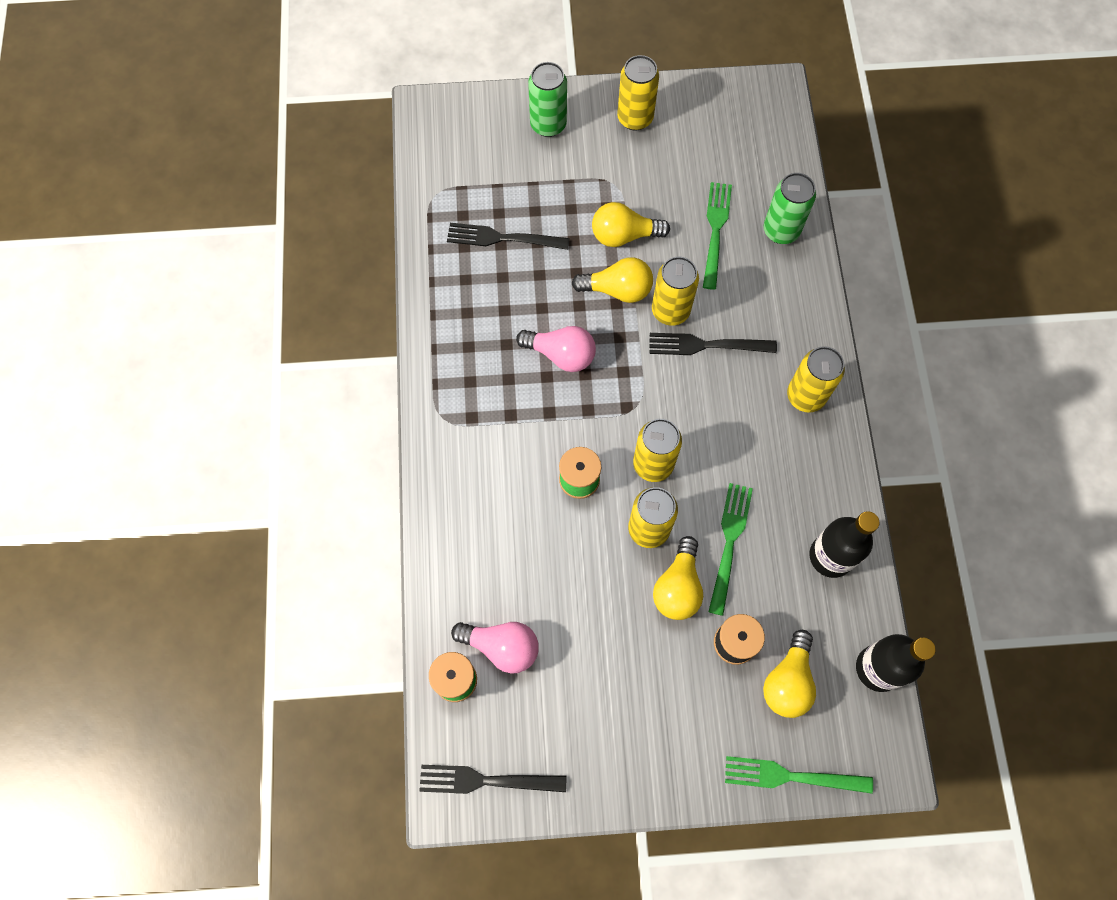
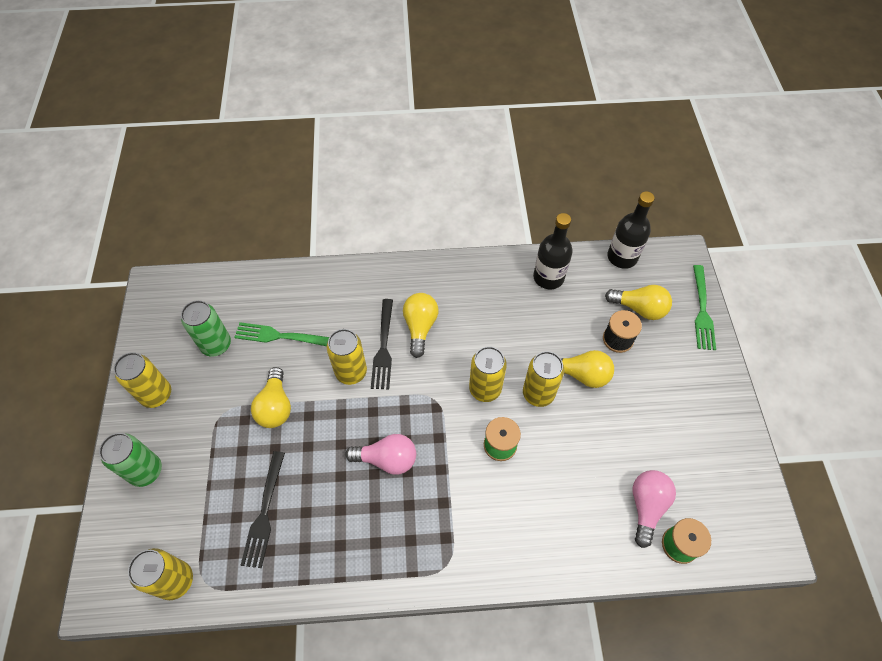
camera: 90 degrees left, 10 degrees down
(486, 780) = (752, 517): black fork -> none
(561, 354) = (387, 459): pink light bulb -> pink light bulb turned 75 degrees clockwise
(617, 290) = (328, 412): yellow light bulb -> yellow light bulb (420, 327)
(729, 543) = (544, 339): green fork -> none
(781, 231) = (287, 291): green can -> green can (216, 345)
(805, 396) = (428, 284): yellow can -> yellow can (176, 580)

